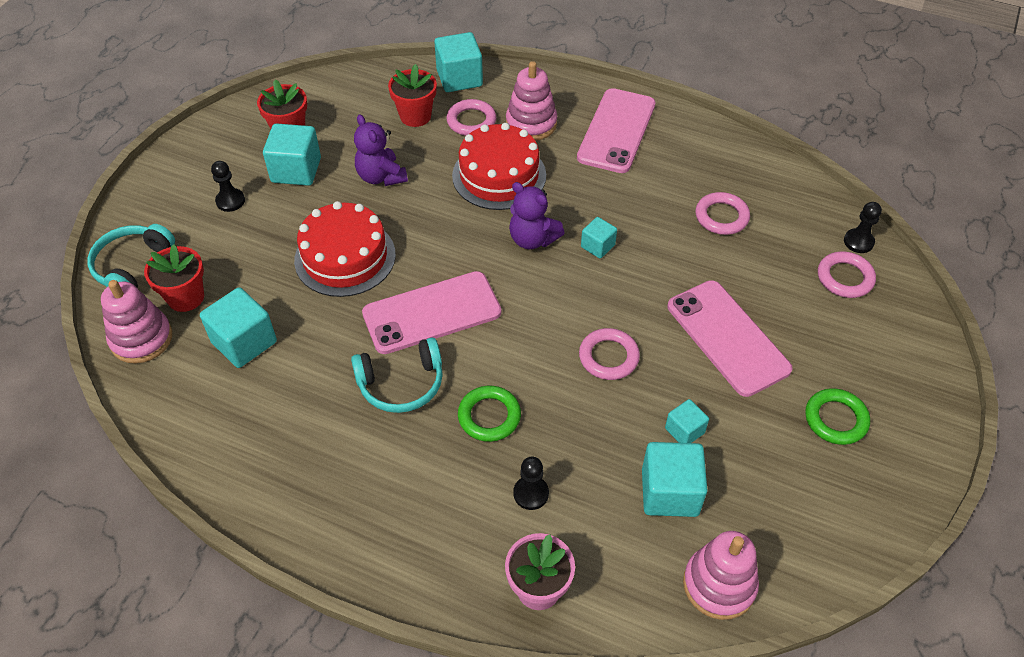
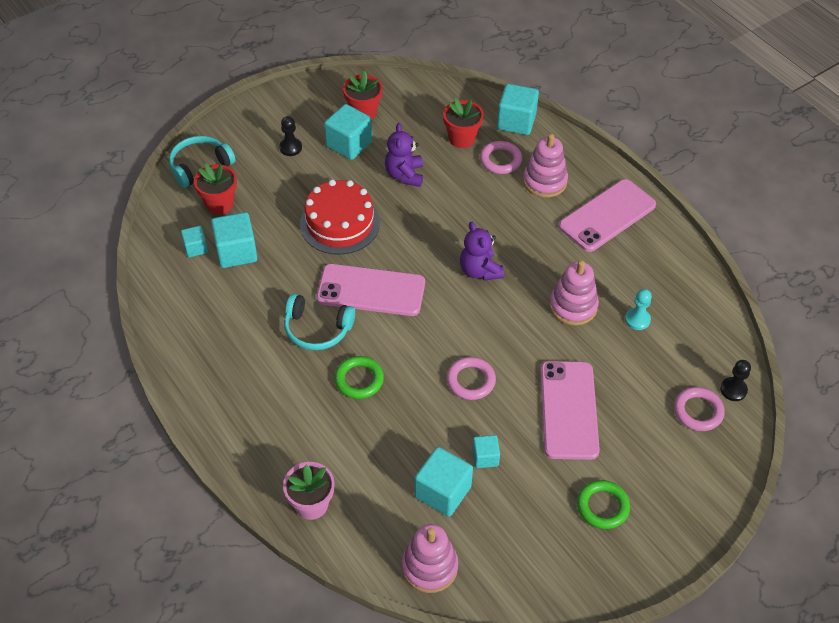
camera: 30 degrees right, 0 degrees up
(141, 339) = (175, 219): pink stacking toy -> pink stacking toy (573, 306)
(499, 175) = (490, 211): red cake -> none
(531, 493) = (350, 443): black pawn -> none
(597, 246) = (524, 298): turquoise cube -> turquoise cube (196, 248)
(721, 217) = (637, 319): pink ring -> turquoise pawn

